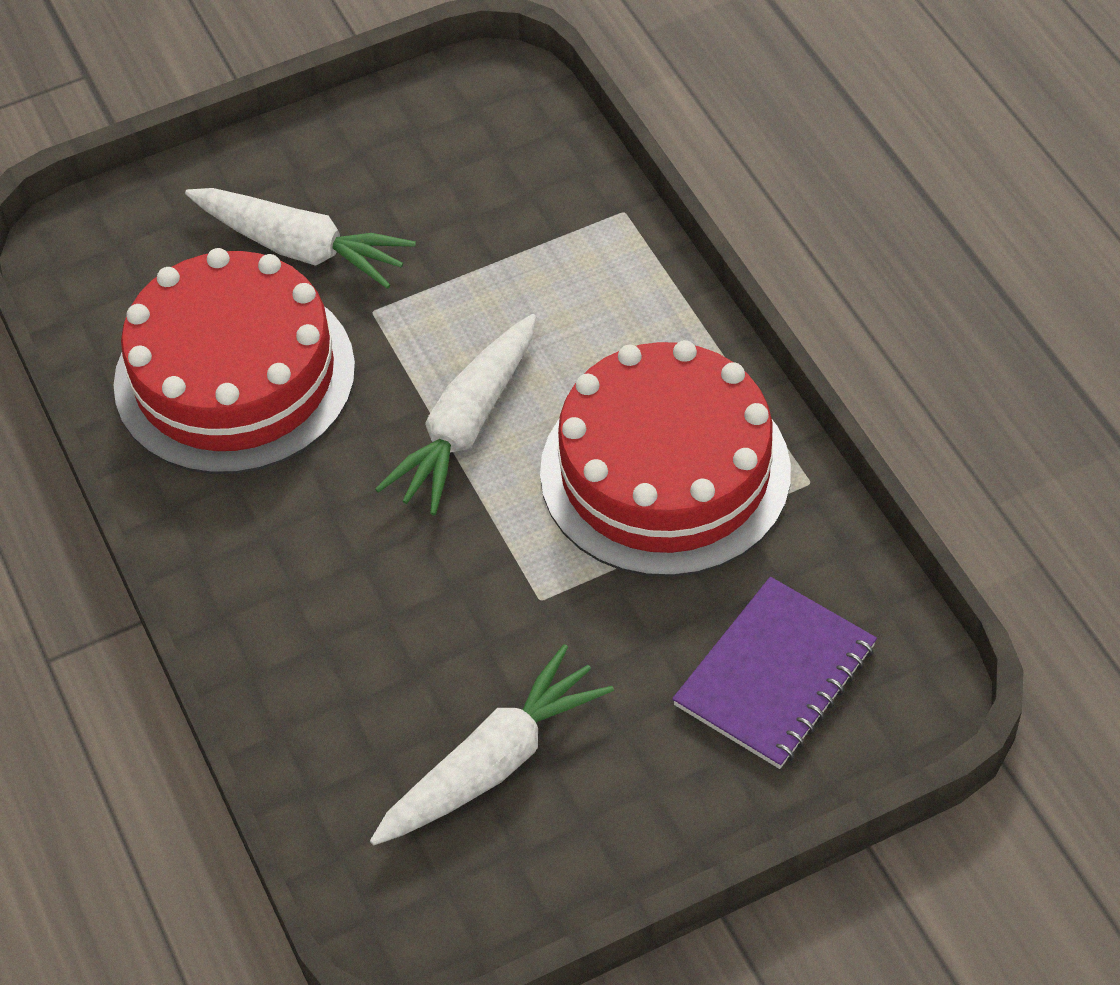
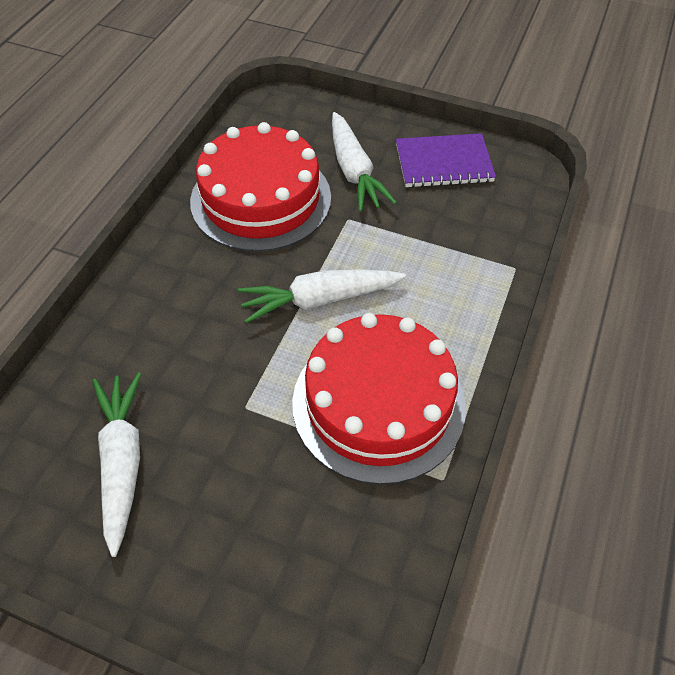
camera: 45 degrees right, 0 degrees up
(492, 763) = (122, 462): white carrot -> white carrot turned 105 degrees counterclockwise
(775, 676) = (295, 563): purple notebook -> purple notebook (443, 163)

